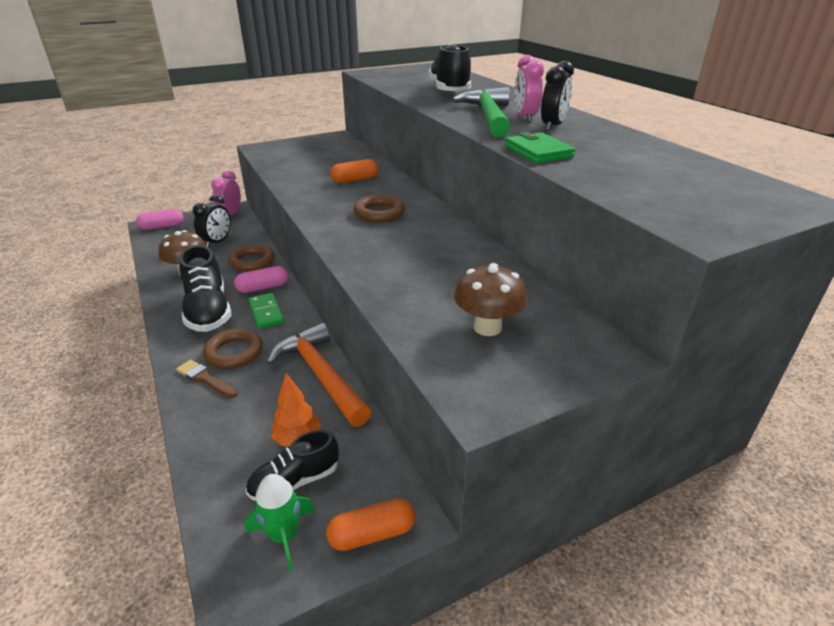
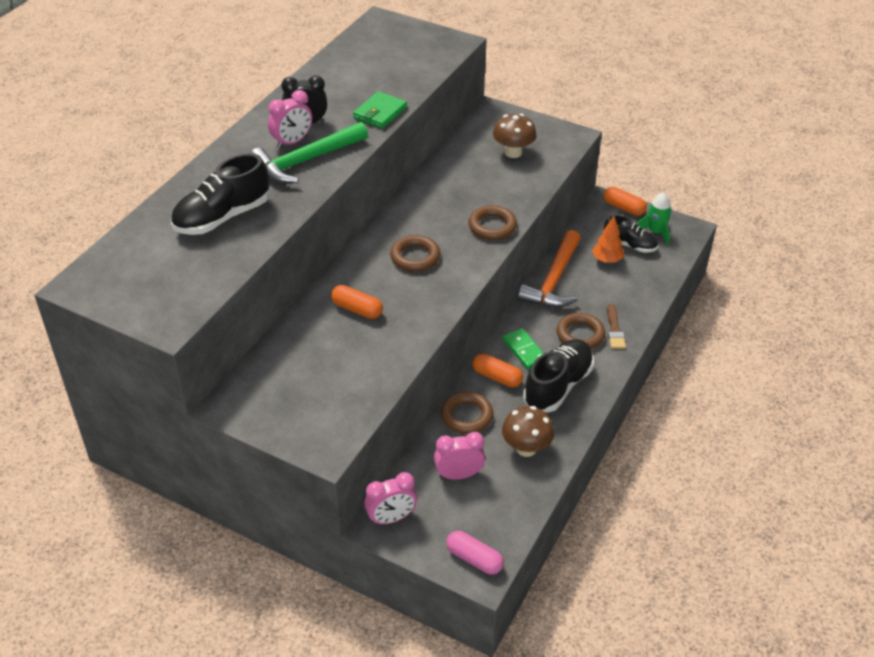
camera: 125 degrees left, 10 degrees up
(217, 242) = (458, 475): black clock -> pink clock
(263, 287) = (497, 377): pink capsule -> orange capsule
(266, 312) = (524, 350): green domino -> green domino turned 60 degrees counterclockwise
(367, 259) = (492, 226): none -> brown ring

